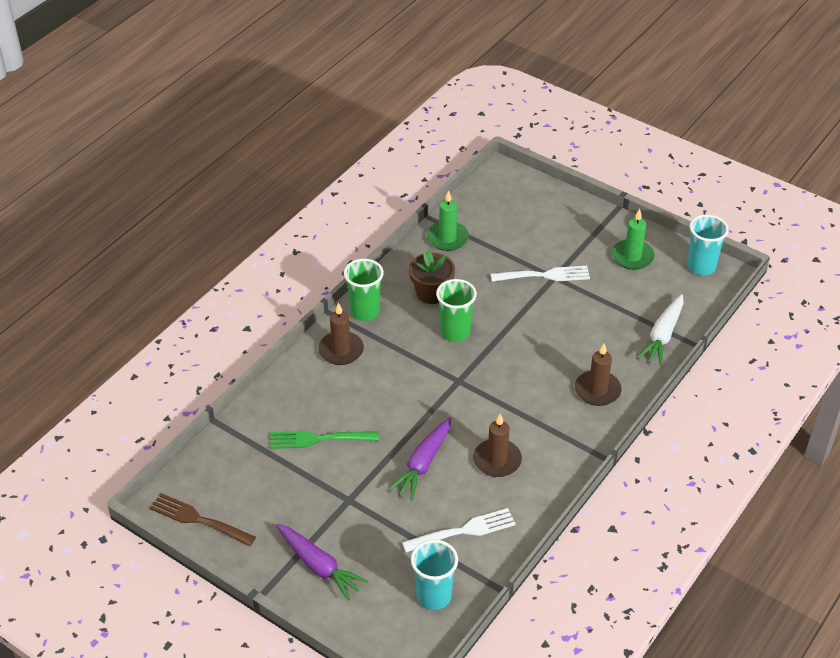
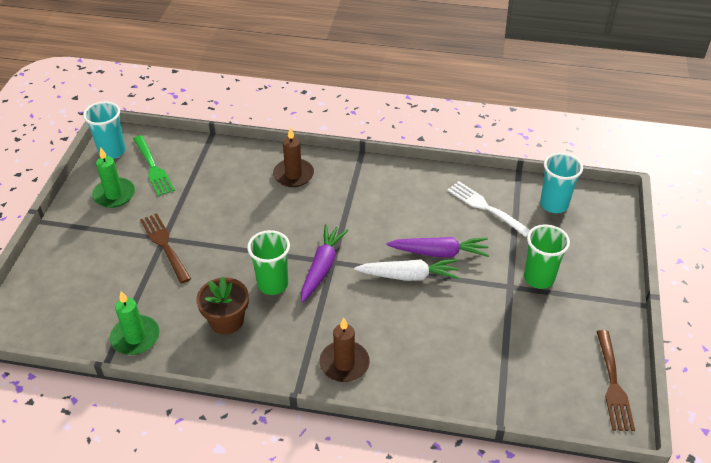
camera: 115 degrees left, 0 degrees up
(318, 439) = (463, 334): green fork -> green fork (153, 168)
(319, 566) = (585, 279): purple carrot -> purple carrot (322, 267)
(365, 311) = (279, 366): green cup -> green cup (539, 278)
(497, 460) = (404, 210): brown candle -> none
(544, 275) = (164, 245): white fork -> brown fork
(662, 336) = (210, 154): white carrot -> white carrot (409, 276)

